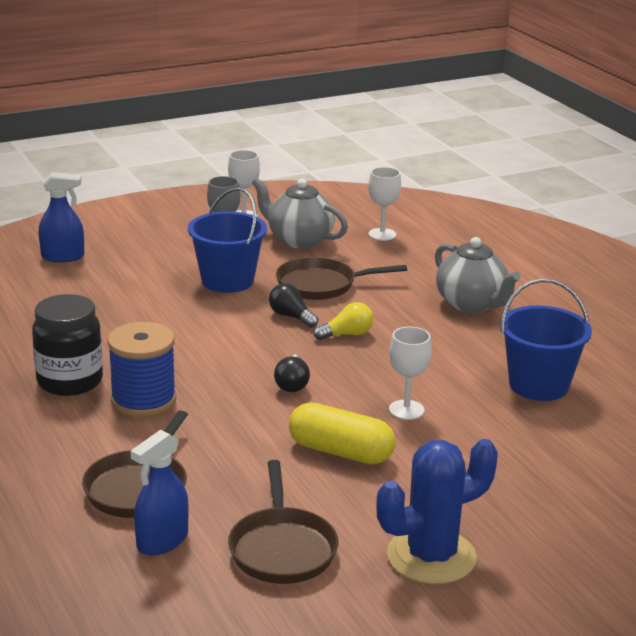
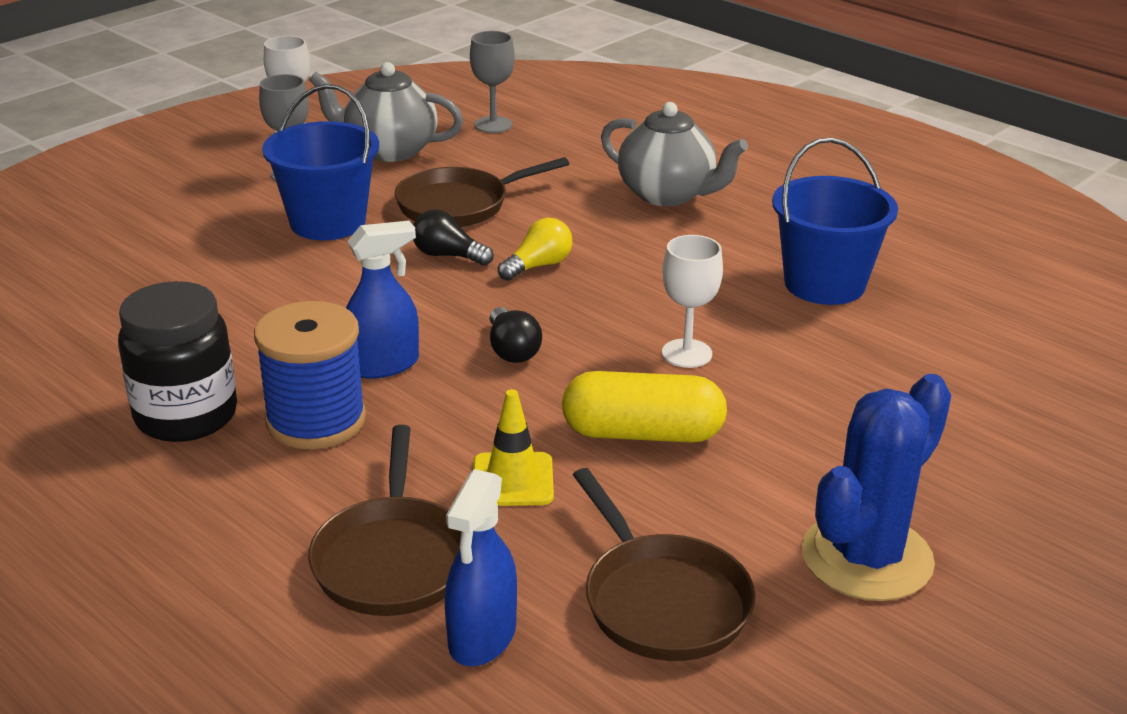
camera: 20 degrees left, 5 degrees up
(63, 257) = (64, 231): blue spray bottle -> blue spray bottle (383, 365)
(239, 460) = (513, 480): none -> yellow traffic cone
(382, 234) = (493, 125): white goblet -> grey goblet

